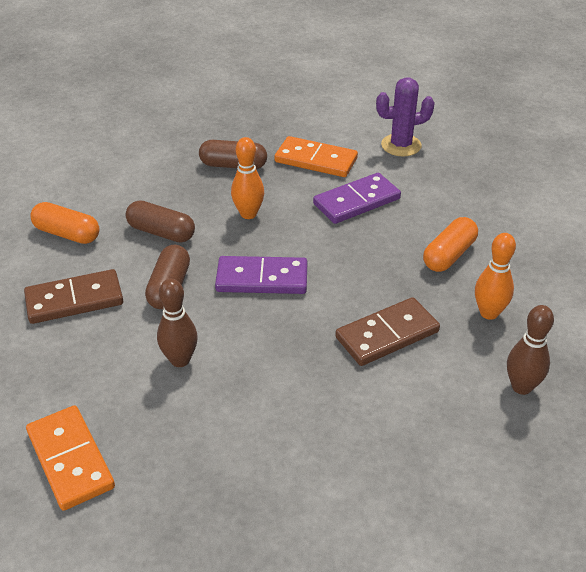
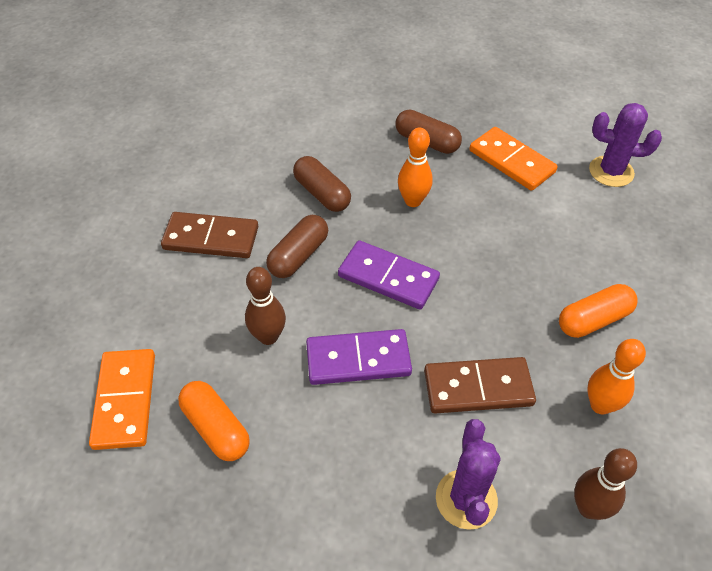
camera: 25 degrees right, 10 degrees up
(67, 234) = (240, 167): orange capsule -> orange capsule (216, 428)
(356, 201) = (528, 223): purple domino -> purple domino (358, 360)
(425, 417) = (466, 499): none -> purple cactus

